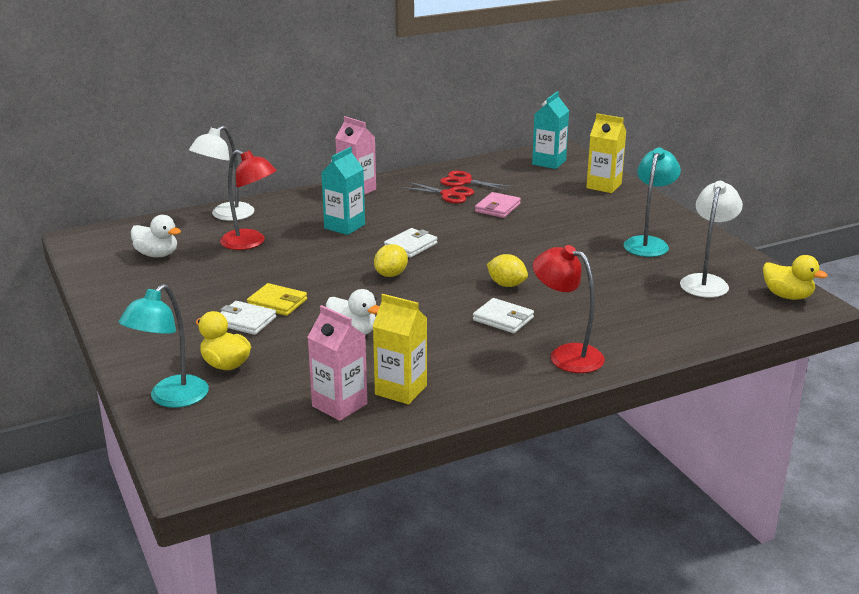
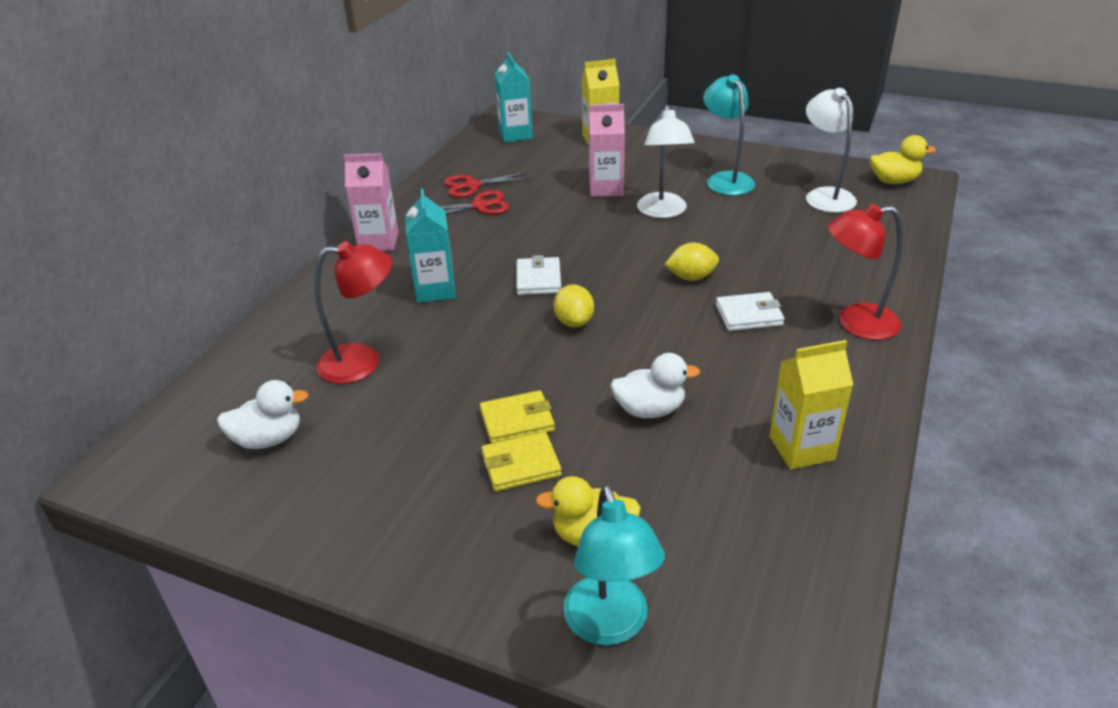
camera: 40 degrees left, 10 degrees up
(226, 215) = (274, 342): white lamp -> white lamp (663, 212)
(245, 321) = (521, 465): white wallet -> yellow wallet
(339, 405) = (782, 505): pink carton -> pink carton (606, 188)
(497, 208) = (549, 200): pink wallet -> none

